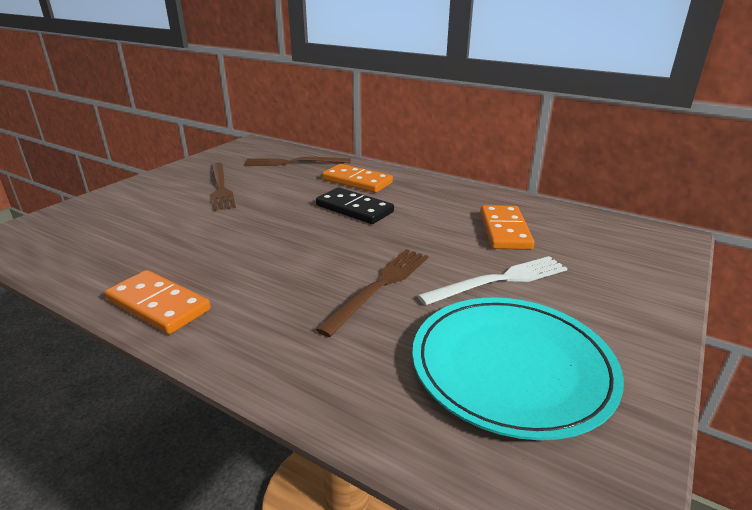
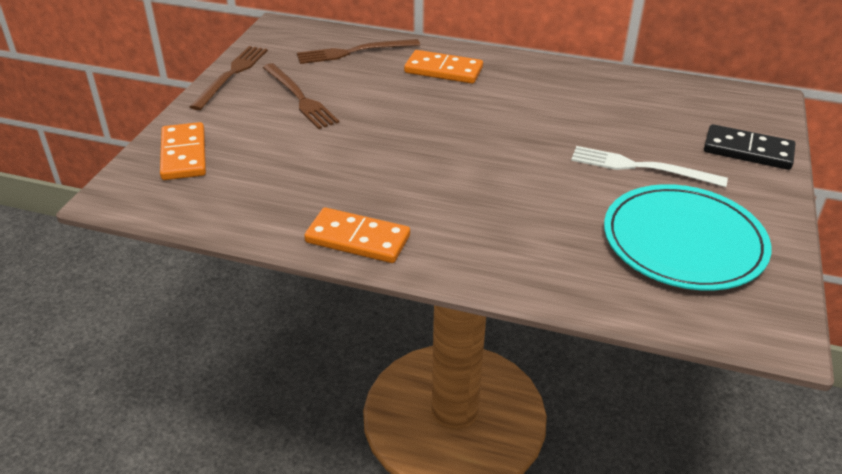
camera: 15 degrees left, 10 degrees up
(354, 209) = (464, 107): black domino -> black domino (748, 151)
(379, 286) = (542, 189): brown fork -> brown fork (231, 75)
(499, 280) = (641, 167): white fork -> white fork turned 120 degrees counterclockwise
(504, 230) = (622, 113): orange domino -> orange domino (183, 154)

